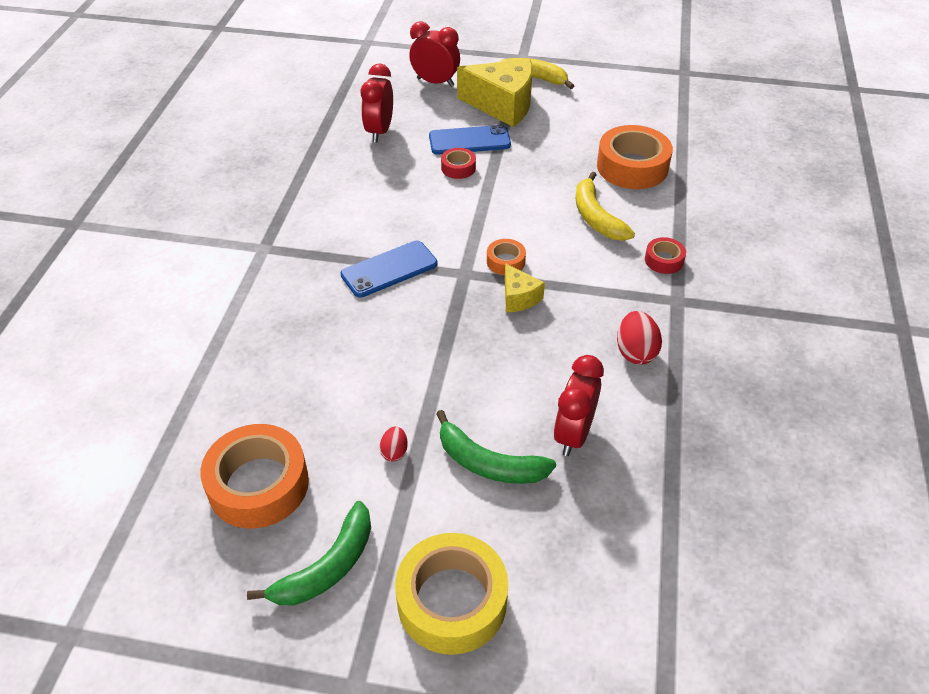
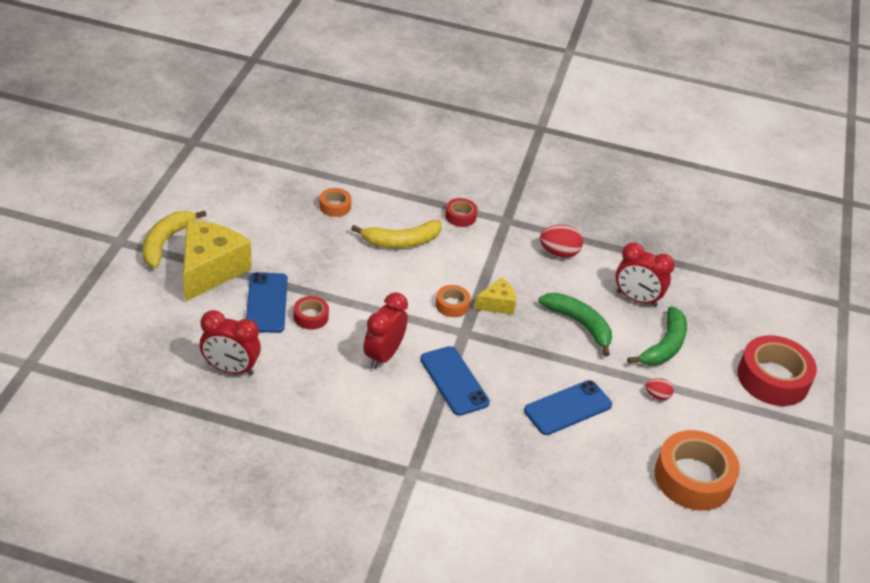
camera: 90 degrees left, 5 degrees down
(327, 567) = (757, 440): green banana -> green banana (579, 324)
(362, 363) = (568, 408): none -> blue phone
(435, 82) = (146, 314): red clock -> red clock (383, 355)
(452, 601) = (773, 378): yellow tape -> red tape
(632, 167) = (335, 206): orange tape -> orange tape, size x0.49

